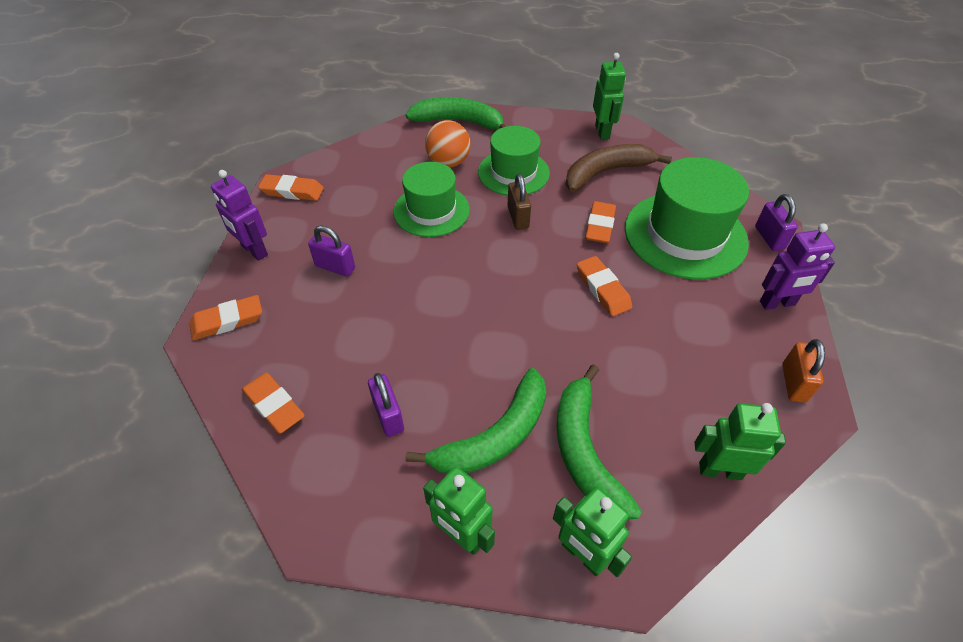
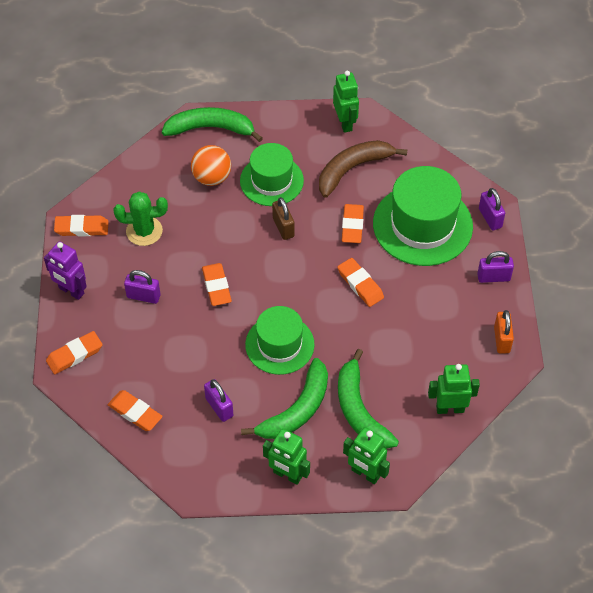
camera: 10 degrees left, 5 degrees up
(359, 202) = (144, 231): none -> green cactus
(425, 268) = (216, 286): none -> orange eraser
(431, 210) = (208, 231): green hat -> green hat (279, 344)
(777, 303) = (493, 277): purple robot -> purple padlock

